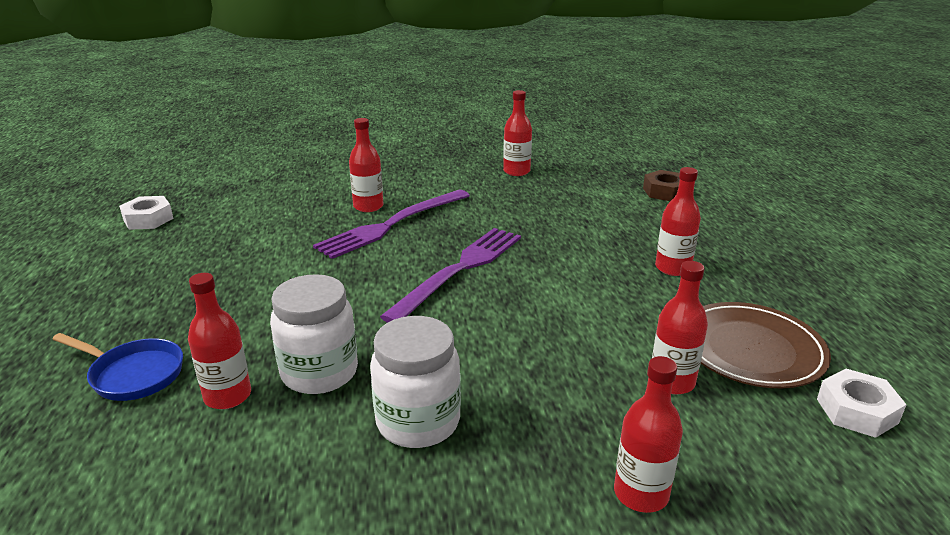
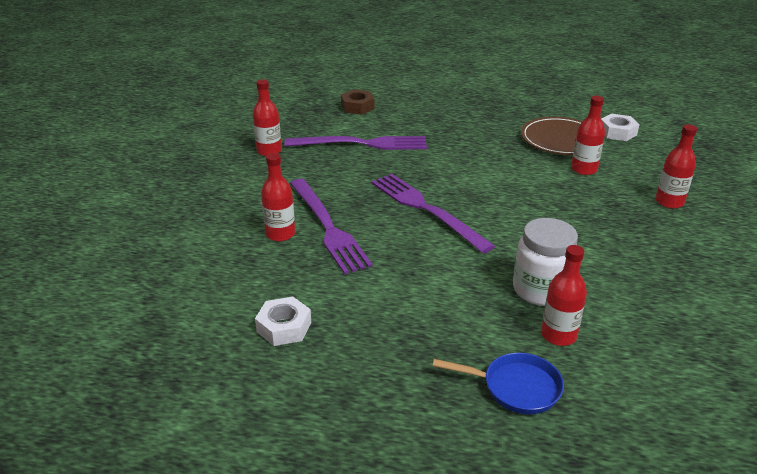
camera: 70 degrees left, 5 degrees up
(133, 374) = (515, 387): blue pan -> blue pan turned 60 degrees clockwise
(148, 219) = (193, 386): white nut -> white nut (284, 327)
(418, 422) = (603, 257): white jar -> none
(577, 210) = (362, 144): none -> purple fork
(672, 268) = (465, 135): red bottle -> none

